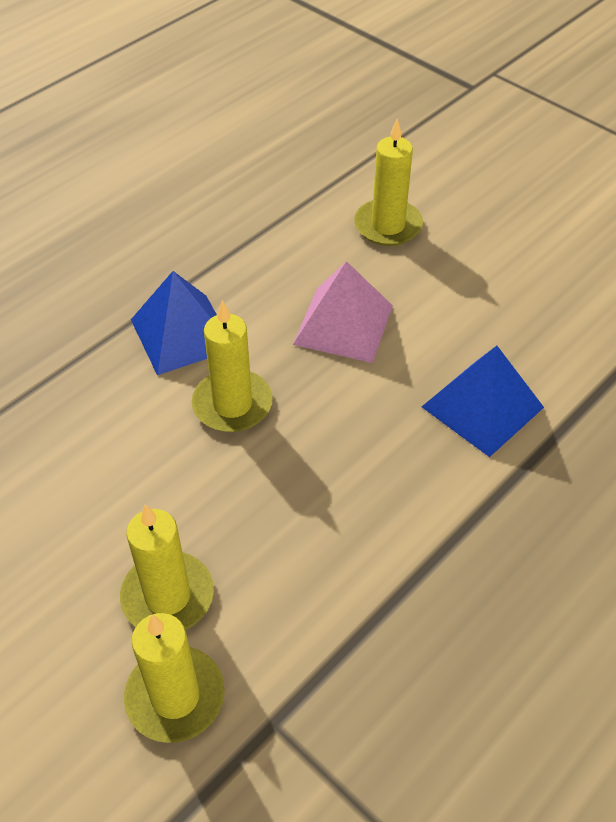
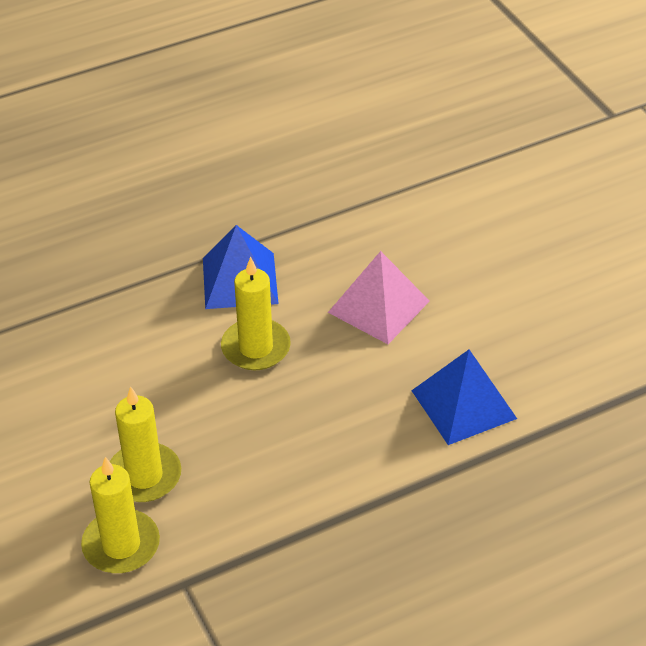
camera: 20 degrees right, 5 degrees down
(388, 226) = (461, 230): yellow candle -> none

